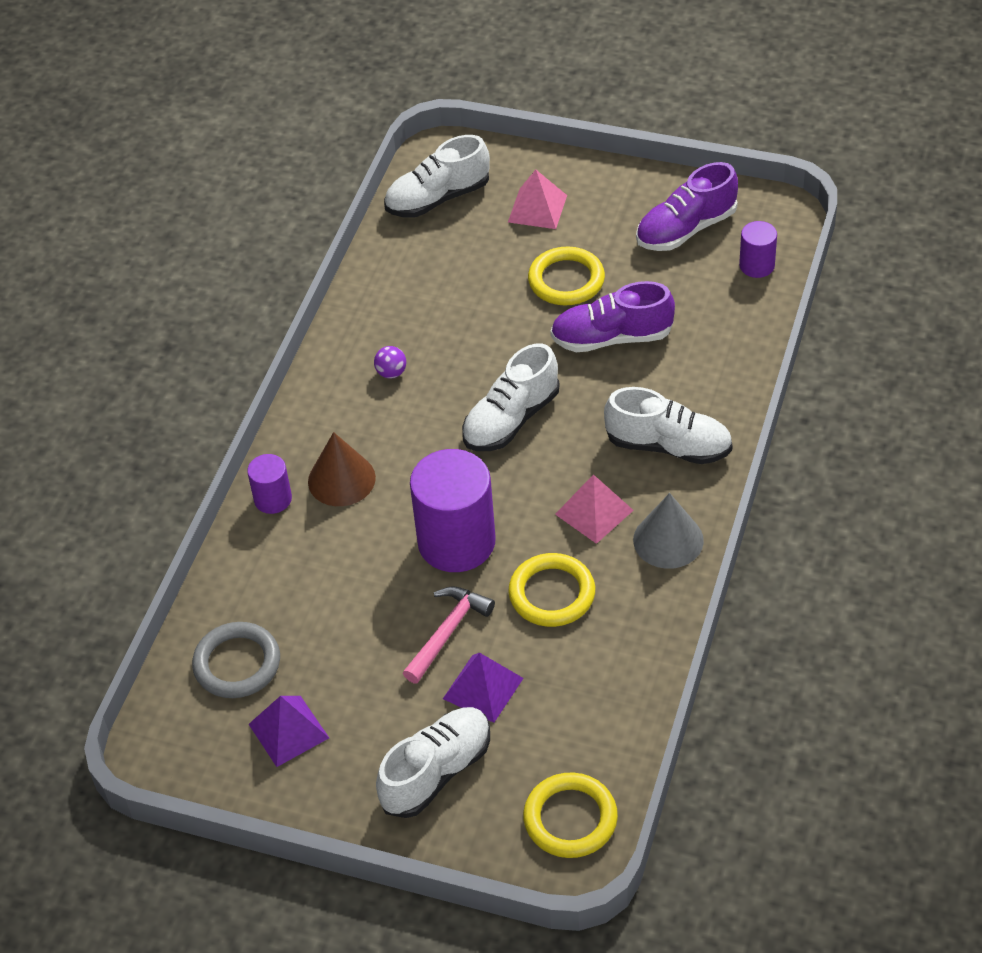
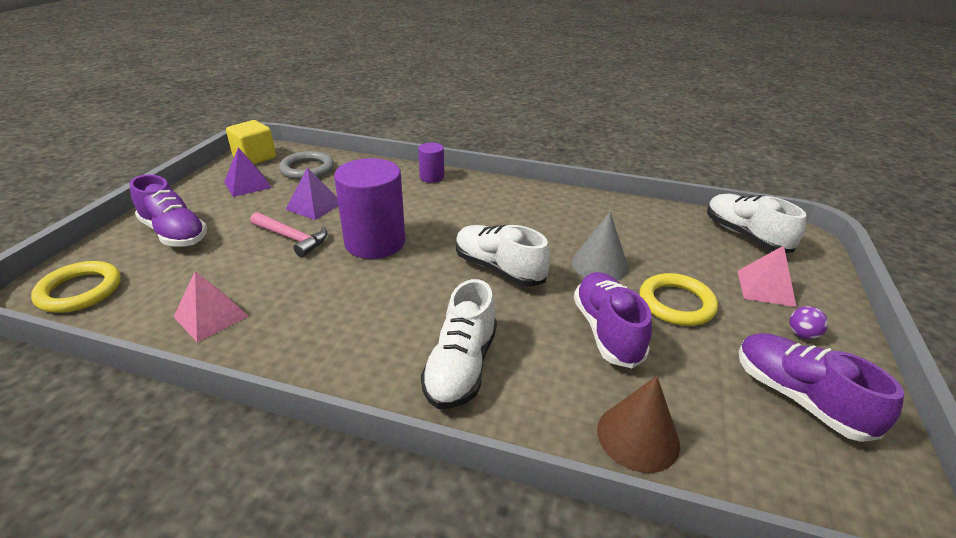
camera: 85 degrees right, 15 degrees down
(186, 751) = (255, 157): none -> yellow cube
(341, 479) = (444, 198): brown cone -> brown cone (638, 436)
(391, 373) = (545, 216): purple ball -> purple ball (802, 335)
(436, 772) = (174, 233): white shoe -> purple shoe
(483, 688) = (232, 252): purple pyramid -> purple pyramid (314, 206)
(552, 594) = (305, 286): yellow ring -> none
(594, 512) = (386, 312): pink pyramid -> pink pyramid (211, 316)
(668, 540) = (338, 360): grey cone -> grey cone (600, 264)
(757, 265) = (769, 468): purple cylinder -> none

